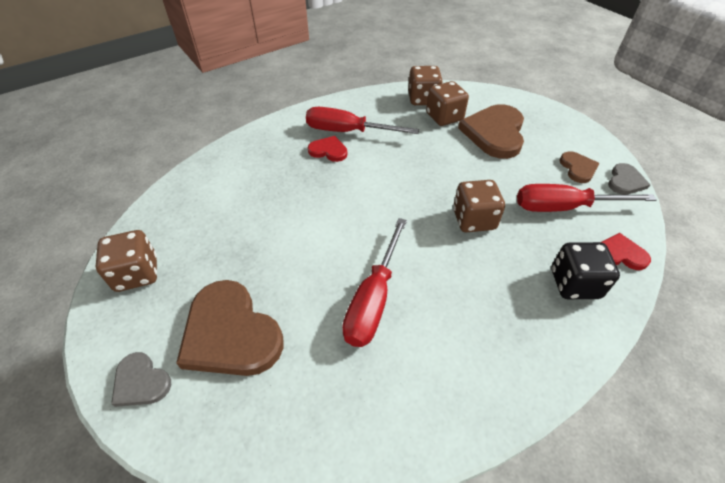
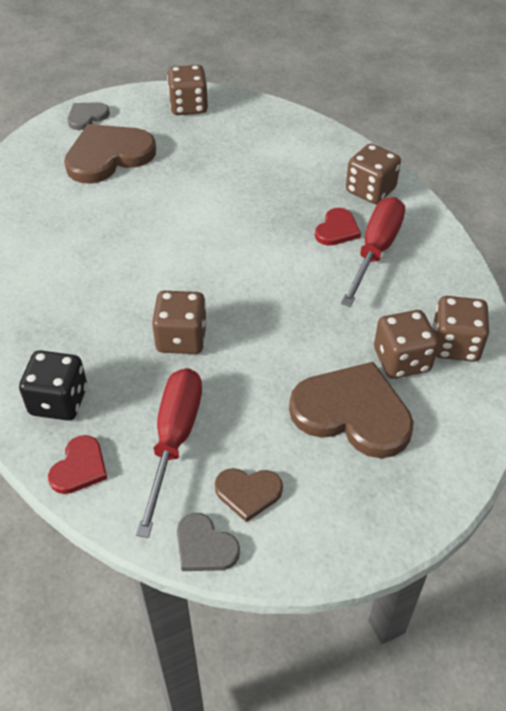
camera: 100 degrees right, 0 degrees up
(279, 137) = (370, 190): none -> brown dice
(373, 299) = (106, 240): red screwdriver -> none

